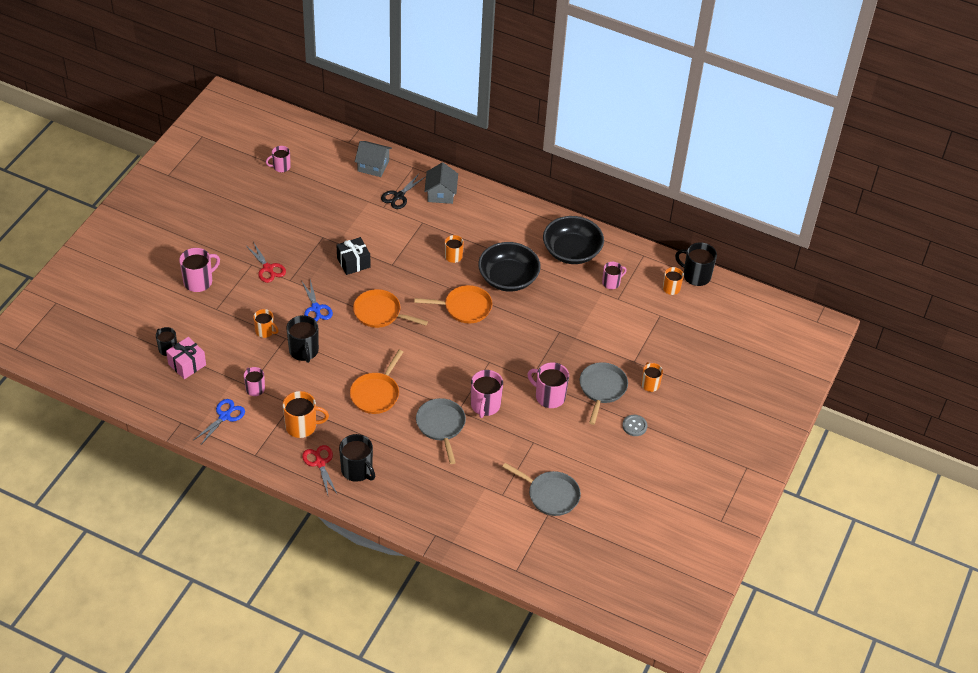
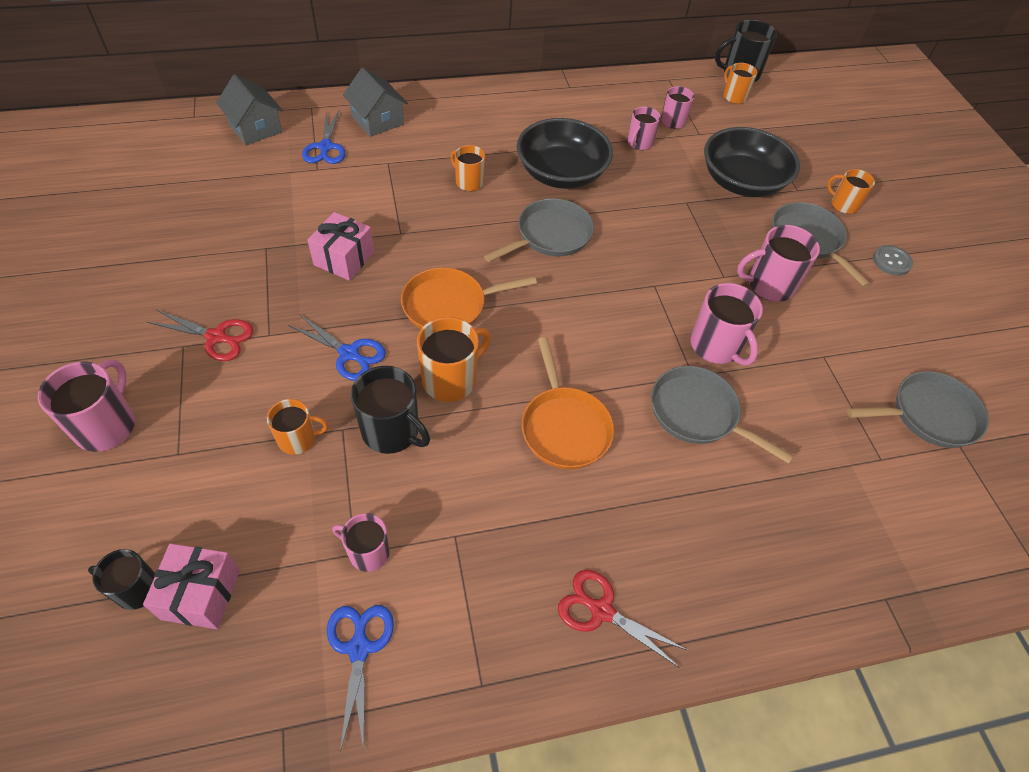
camera: 40 degrees left, 5 degrees up
(281, 167) = (115, 187): pink mug -> pink mug (639, 143)
(302, 426) = (509, 564): orange mug -> orange mug (451, 379)
(353, 262) = (344, 258): black gift -> pink gift
(357, 470) = (668, 577): black mug -> none
(373, 166) = (255, 128): grey house -> grey house turned 75 degrees clockwise
(399, 196) = (325, 147): black scissors -> blue scissors
(464, 307) = (550, 235): orange pan -> grey pan
(571, 251) = (595, 110): black bowl -> black bowl (742, 182)

